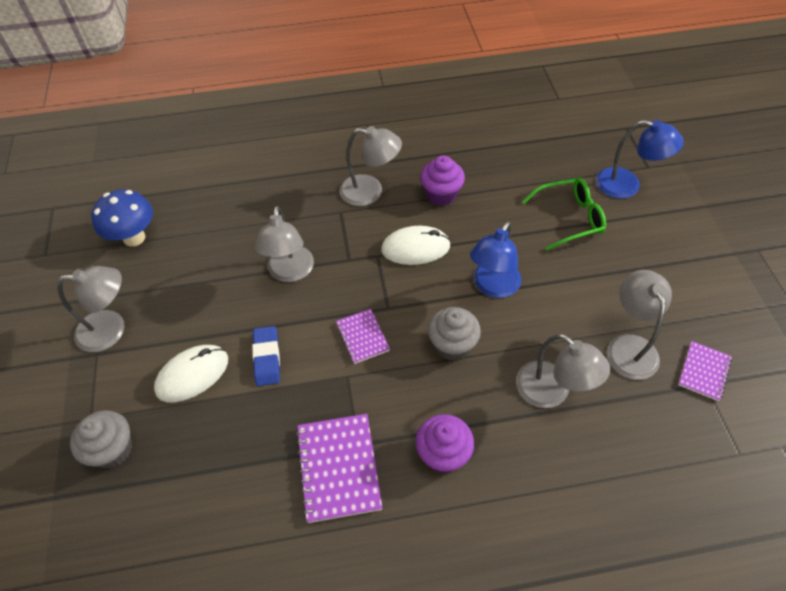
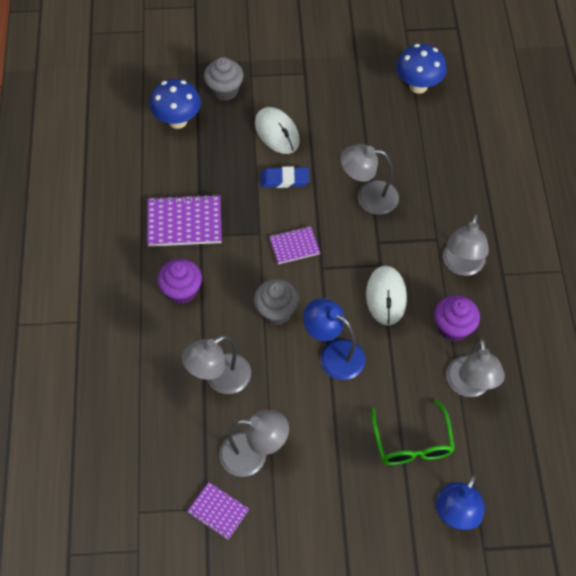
camera: 95 degrees right, 5 degrees up
(111, 329) = (325, 80): grey lamp -> grey lamp (469, 386)
(162, 507) = (177, 121): none -> blue mushroom

